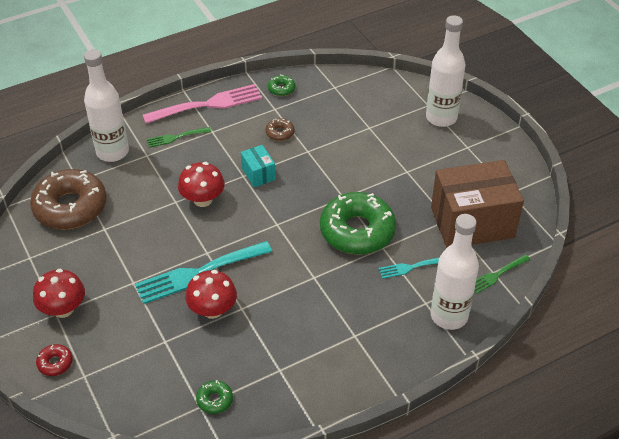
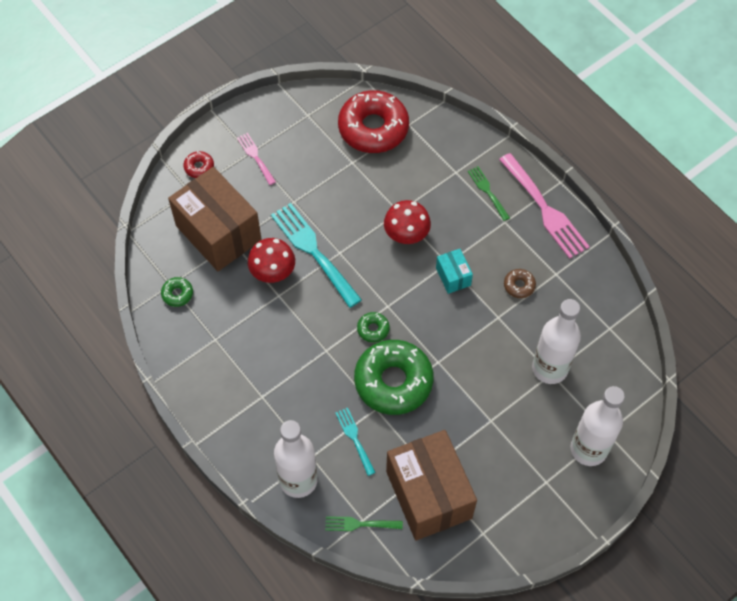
camera: 80 degrees right, 15 degrees up
(63, 309) = (255, 157): red mushroom -> pink fork
(70, 207) = (373, 128): brown donut -> red donut
(112, 152) = (453, 142): white bottle -> white bottle (550, 368)
(148, 353) = (218, 233): none -> brown box
(258, 174) = (453, 276): turquoise box -> turquoise box turned 75 degrees counterclockwise
(281, 89) = (590, 275): green donut -> green donut (373, 329)
(497, 275) = (359, 524): green fork -> green fork turned 45 degrees counterclockwise

